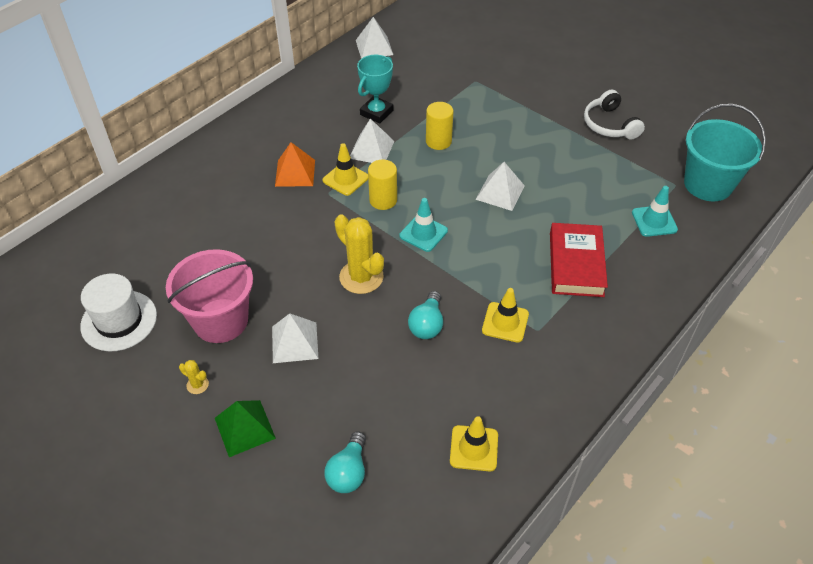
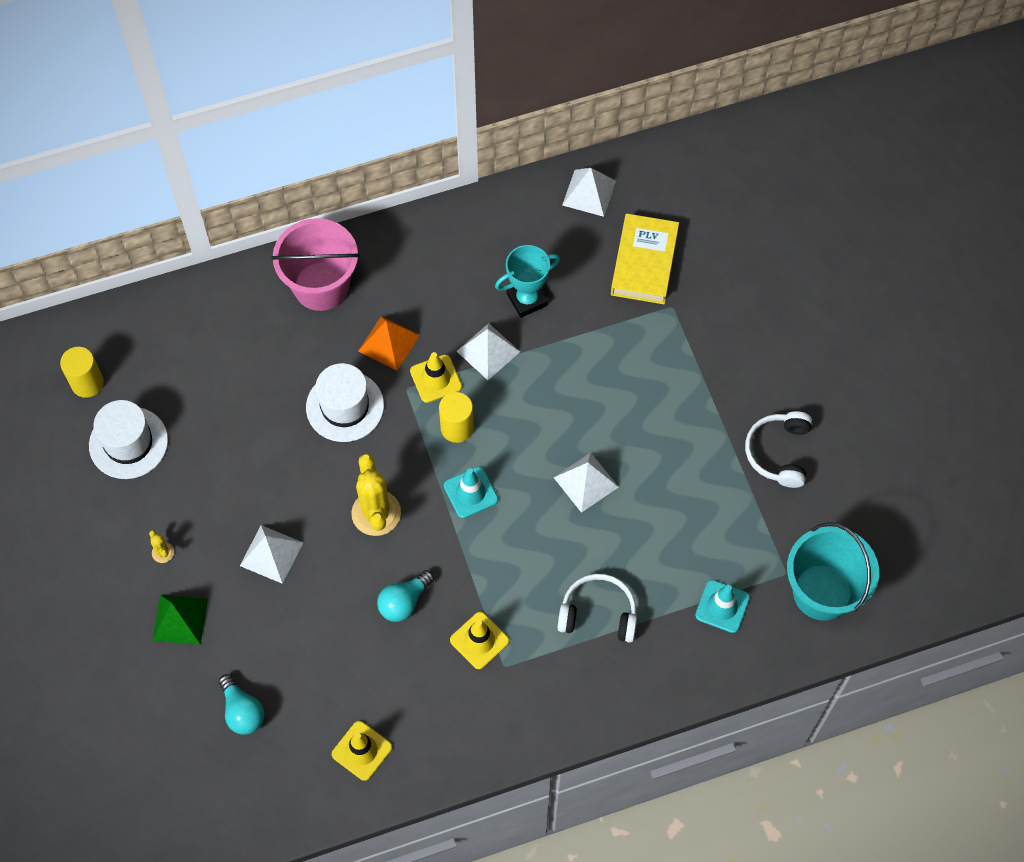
camera: 30 degrees right, 15 degrees up
(220, 320) = (218, 492): pink bucket -> pink bucket (321, 286)
(288, 222) = (345, 406): none -> white hat
(348, 472) = (242, 711): turquoise light bulb -> turquoise light bulb turned 75 degrees counterclockwise
(438, 67) = (644, 262): none -> yellow book
(438, 141) = (568, 377): yellow cylinder -> yellow cylinder (87, 383)
(576, 264) = (598, 613): red book -> white headphones

